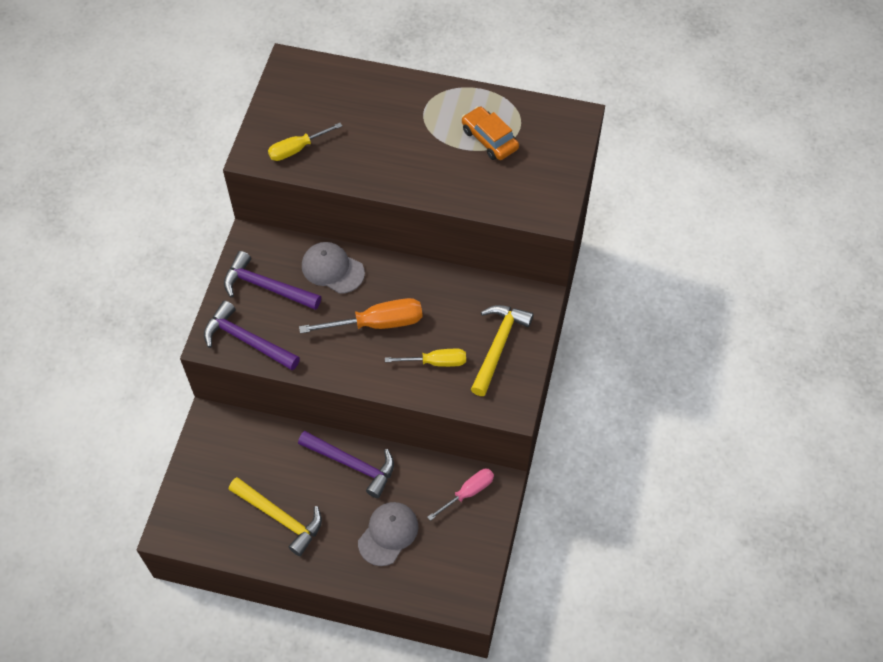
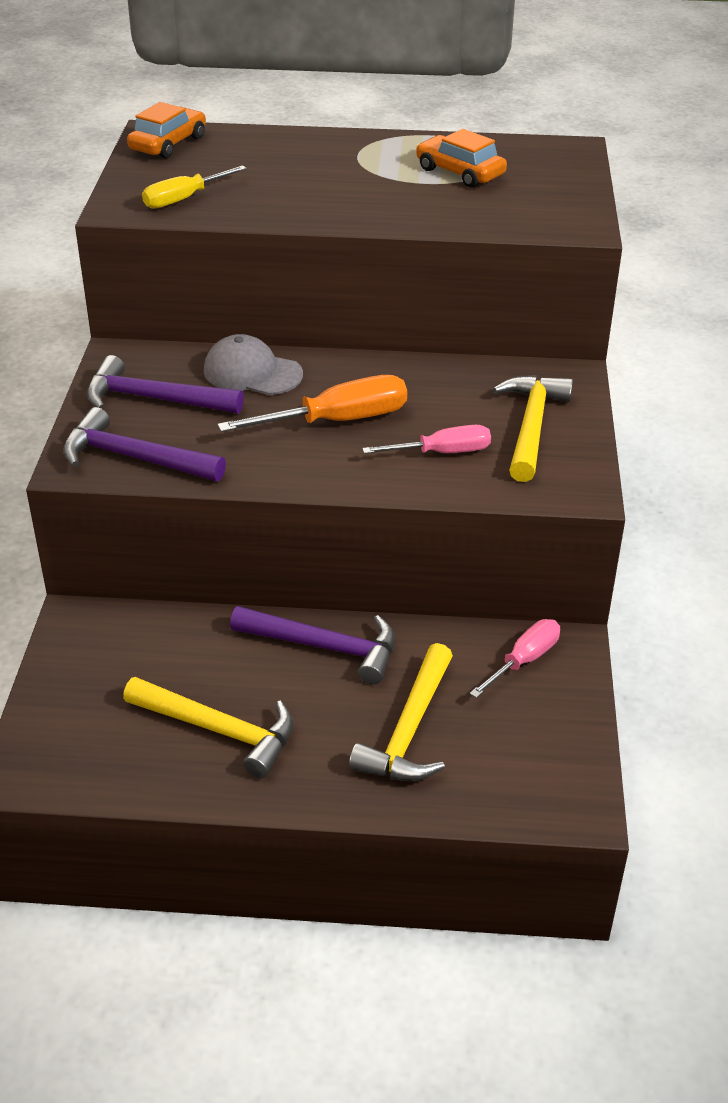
camera: 10 degrees left, 20 degrees down
(297, 79) = (168, 144): none -> orange car
(388, 534) = (409, 729): grey cap -> yellow hammer
(436, 362) = (443, 452): yellow screwdriver -> pink screwdriver

